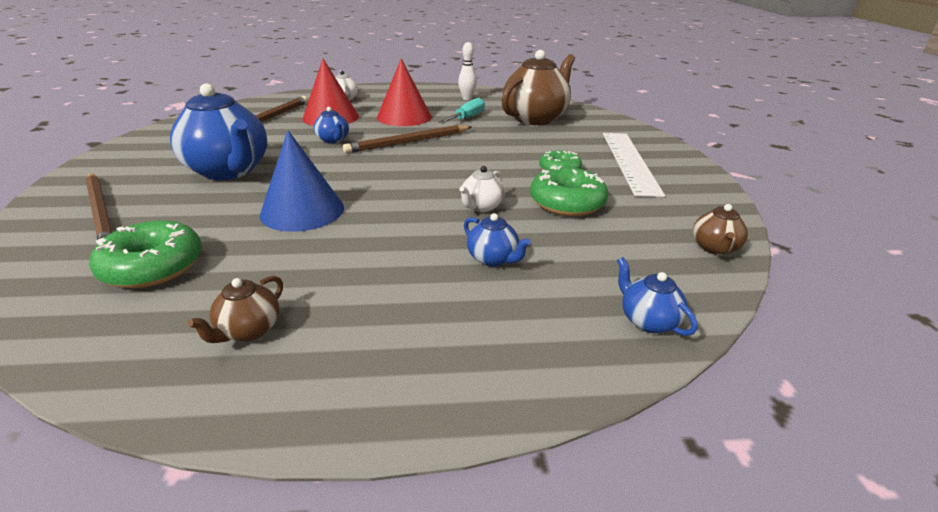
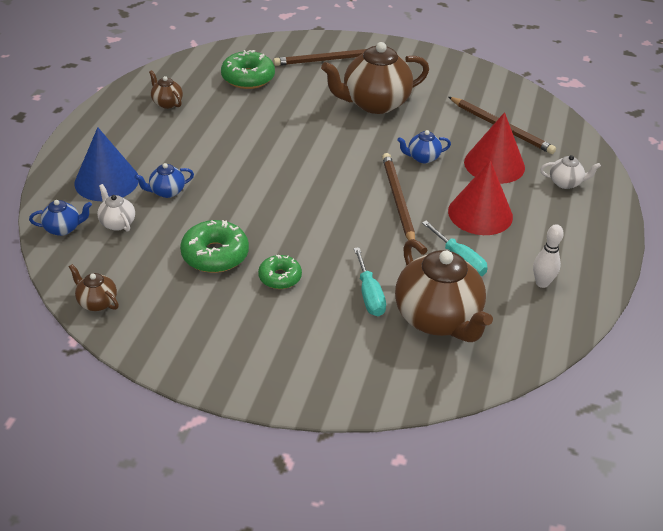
camera: 110 degrees right, 10 degrees up
(229, 171) = (374, 103): blue teapot -> brown teapot
(302, 211) = (285, 128): blue cone -> blue cone (106, 181)
(481, 207) = (239, 207): white teapot -> white teapot (117, 223)
(538, 138) = (369, 295): none -> turquoise screwdriver
(630, 162) = (270, 339): white ruler -> none

